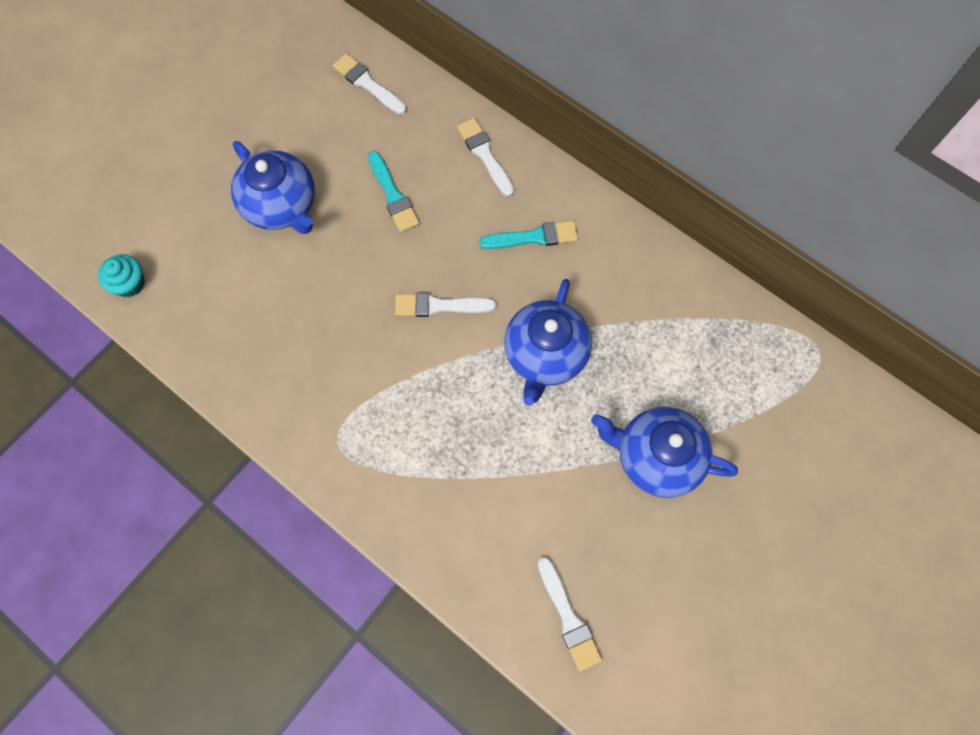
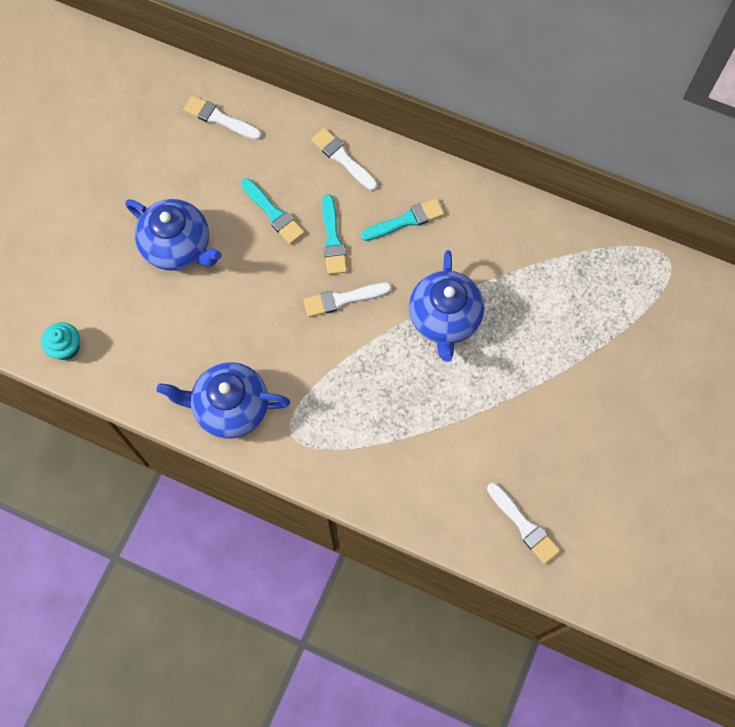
camera: 15 degrees left, 0 degrees up
(448, 238) = (333, 239): none -> turquoise brush
(656, 457) = (559, 379): blue teapot -> blue teapot (230, 407)

